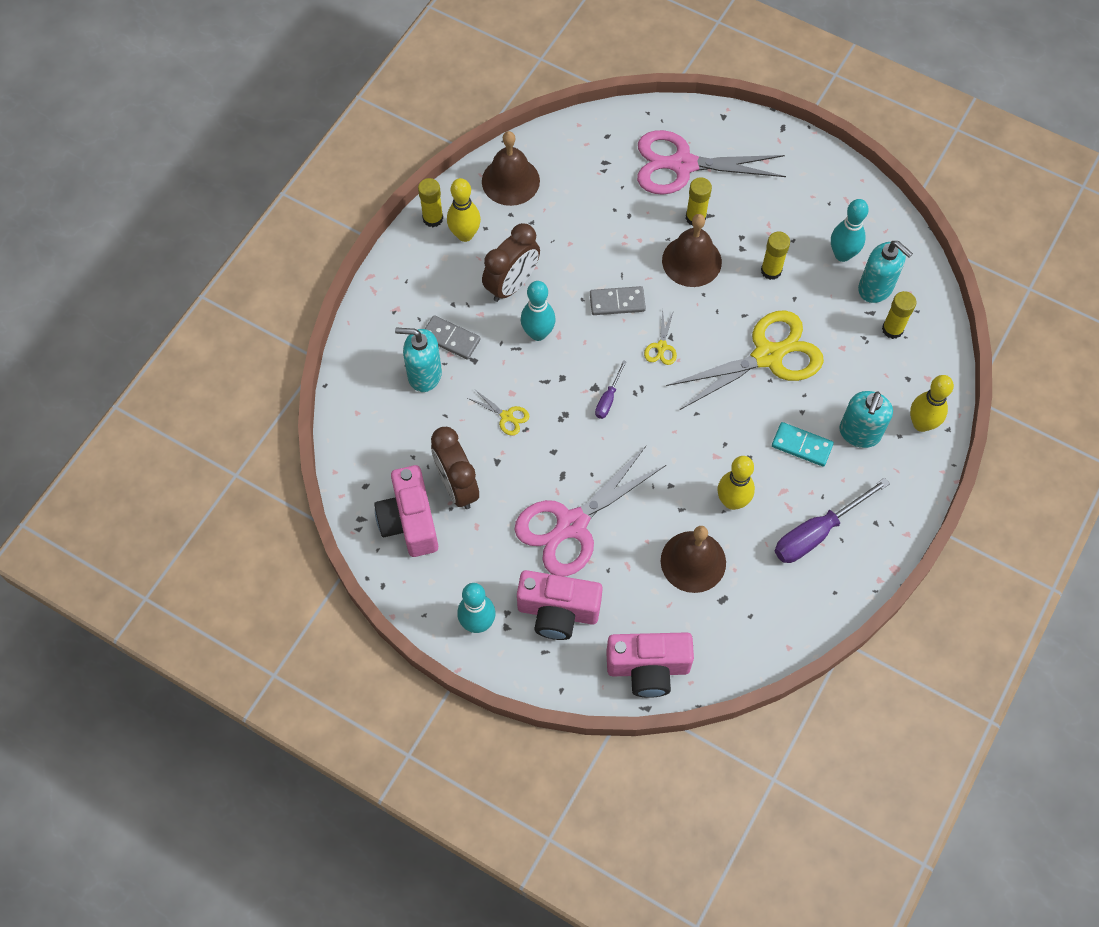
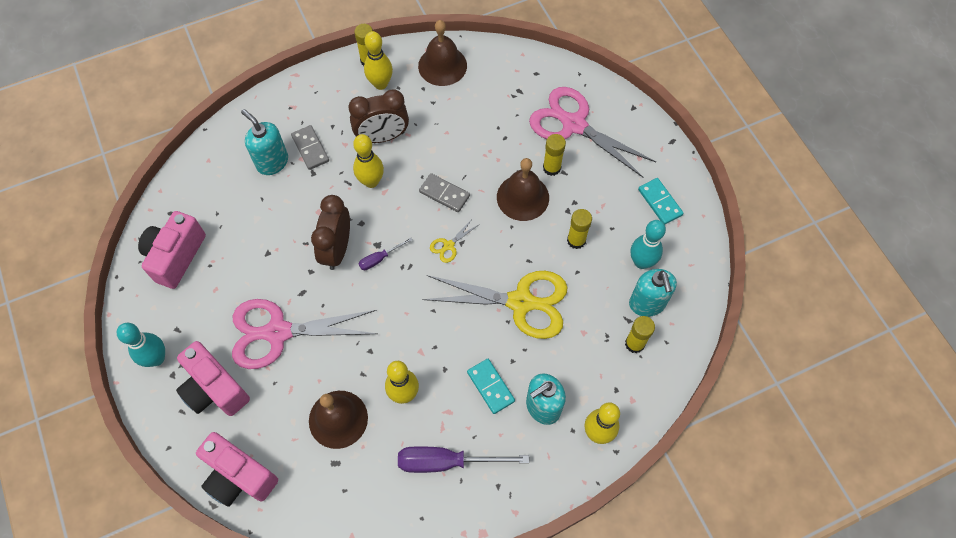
camera: 35 degrees right, 0 degrees up
(457, 486) = (226, 253): brown clock -> brown clock (337, 249)
(506, 416) = (300, 226): yellow scissors -> none
(538, 333) = (371, 181): turquoise bowling pin -> yellow bowling pin
(816, 191) = (660, 202): none -> turquoise domino

